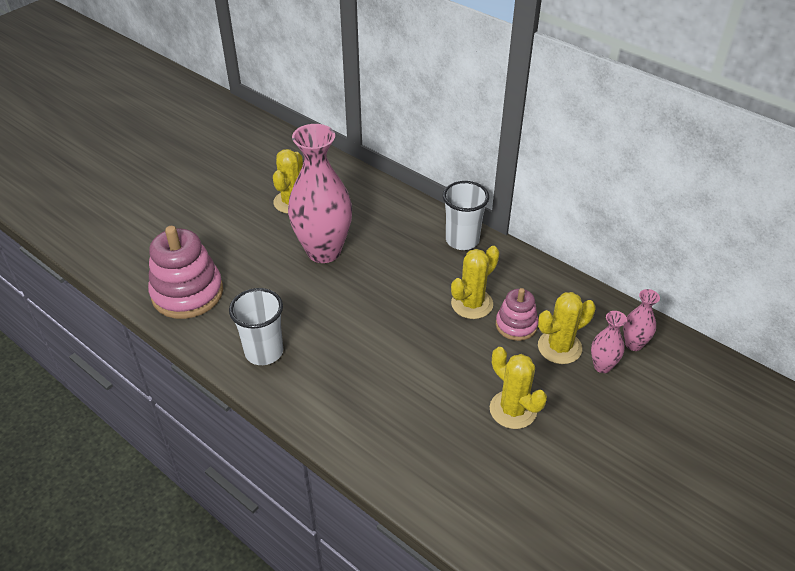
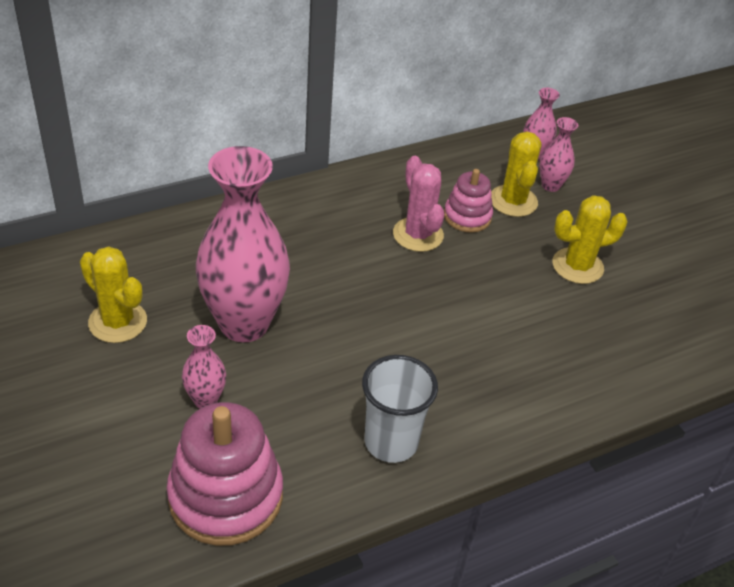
camera: 70 degrees left, 0 degrees up
(253, 258) = (205, 400): none -> pink vase
(462, 240) = (313, 201): white cup -> none
(472, 304) = (418, 235): yellow cactus -> pink cactus

